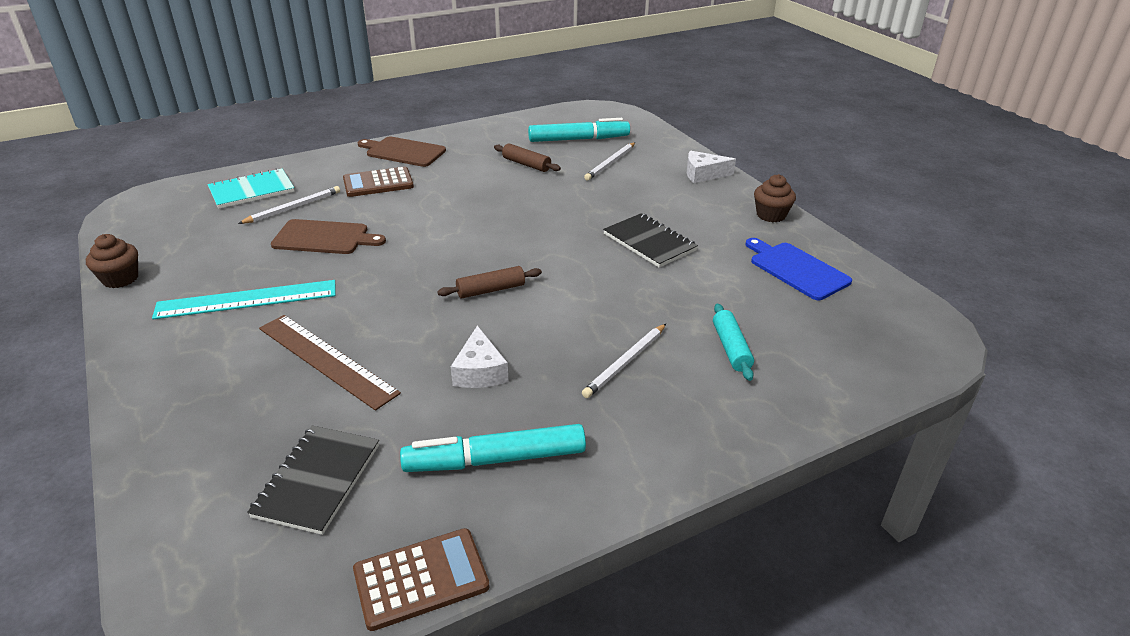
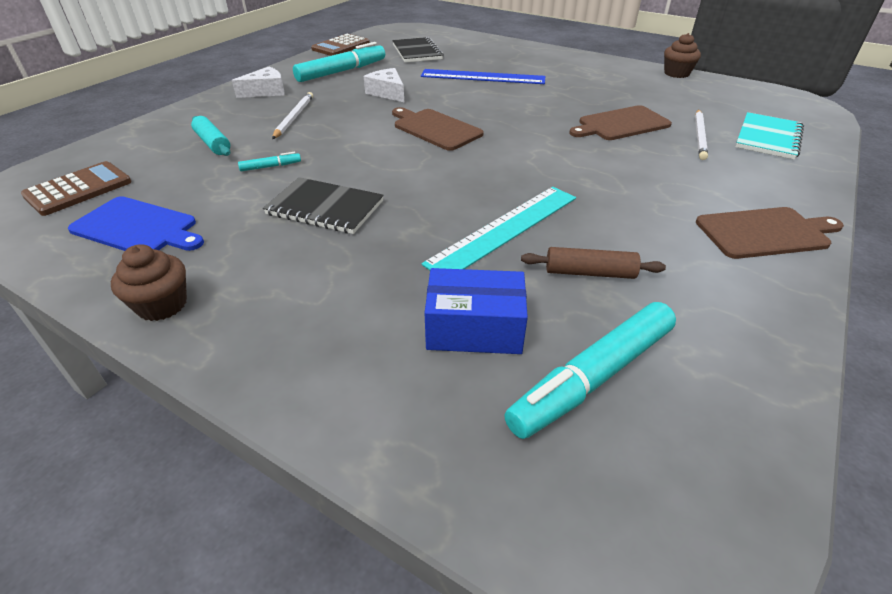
camera: 150 degrees right, 5 degrees up
(247, 300) = (583, 84): turquoise ruler -> turquoise ruler (504, 229)
(327, 359) = (482, 77): brown ruler -> blue ruler
(378, 183) = (692, 181): brown calculator -> brown calculator (78, 189)
(491, 290) = (435, 129): brown rolling pin -> brown cutting board
(610, 163) = (474, 328): white pencil -> blue box
(678, 295) = (271, 166): none -> turquoise marker
(703, 174) = (295, 365): white cheese -> white cheese (266, 91)

